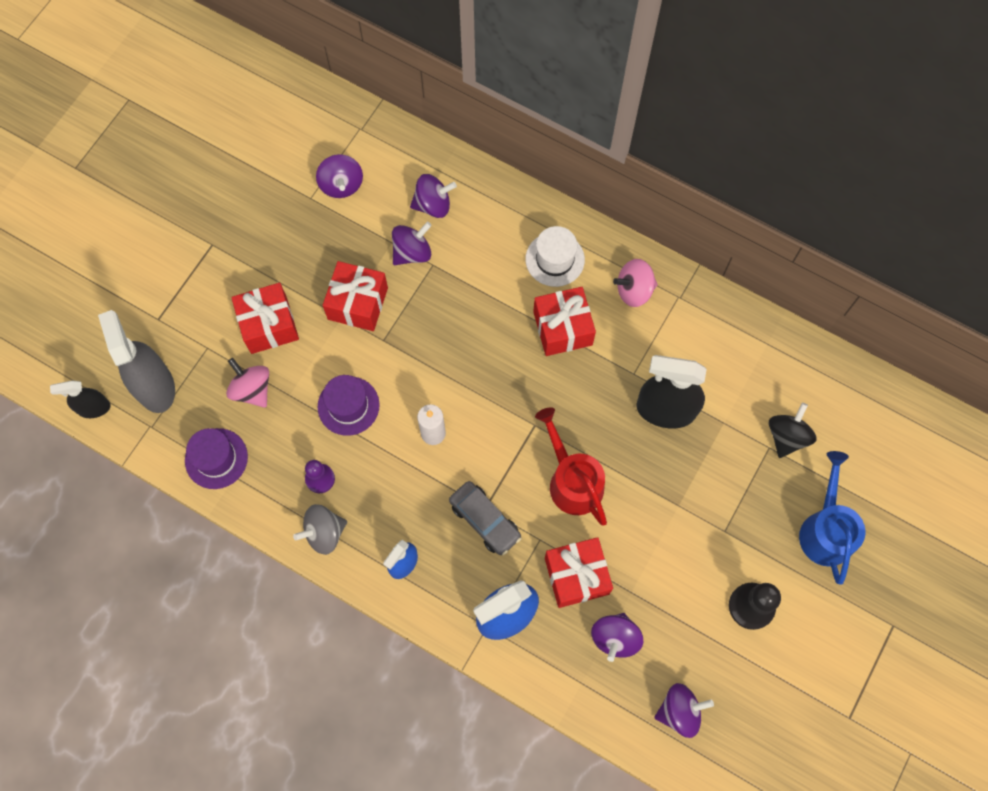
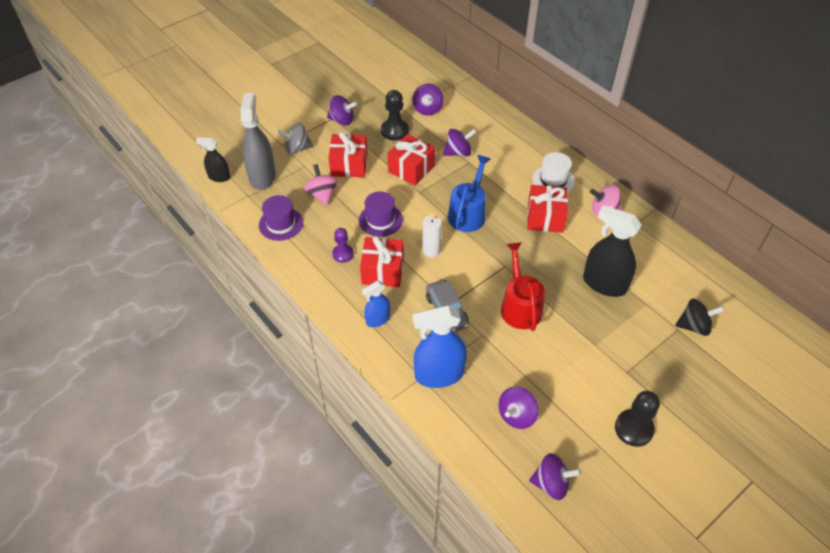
camera: 20 degrees right, 20 degrees down
(309, 241) = (394, 131): none -> black pawn
(324, 533) = (331, 285): grey spinning top -> grey spinning top (297, 148)
(433, 205) = (482, 133): purple spinning top -> purple spinning top (342, 120)
(576, 576) = (501, 365): red gift -> red gift (383, 271)
(787, 436) = (694, 326): black spinning top -> black spinning top turned 45 degrees clockwise
(826, 530) = (710, 396): blue watering can -> blue watering can (468, 213)

